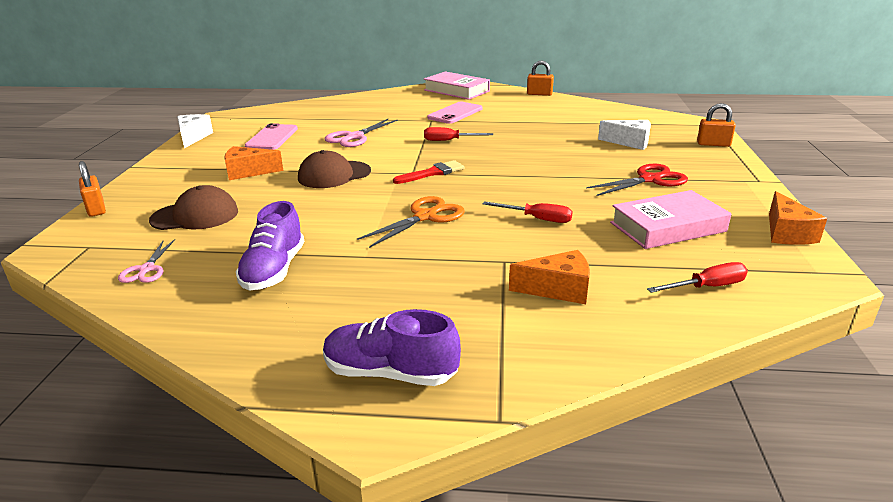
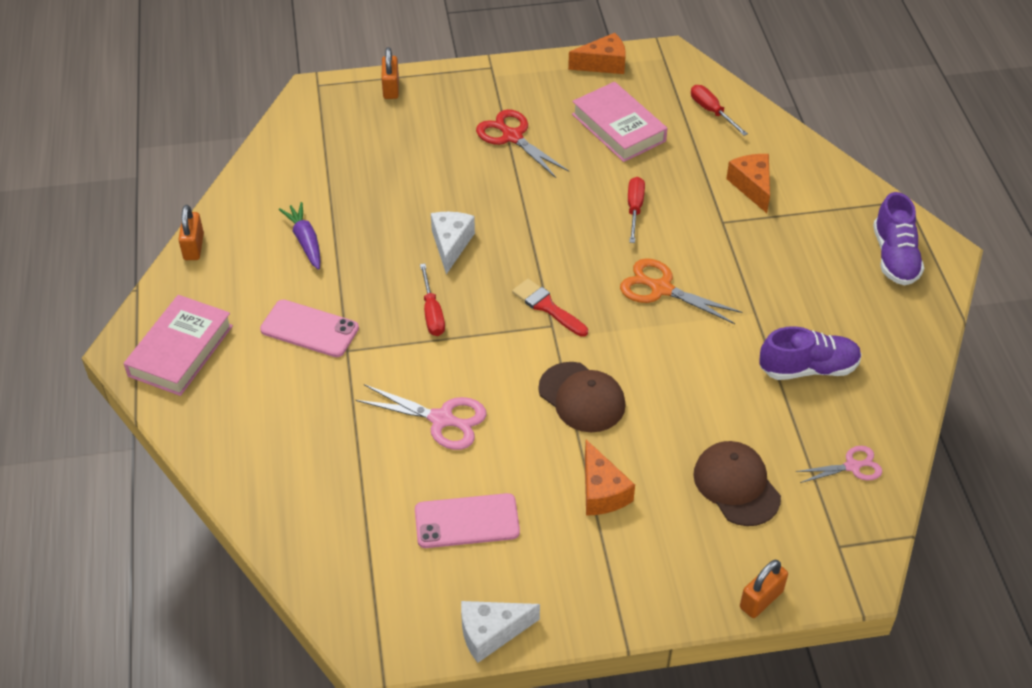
camera: 105 degrees left, 20 degrees up
(535, 115) = (305, 241): none -> purple carrot
(630, 142) = (400, 151): white cheese -> white cheese (451, 244)

